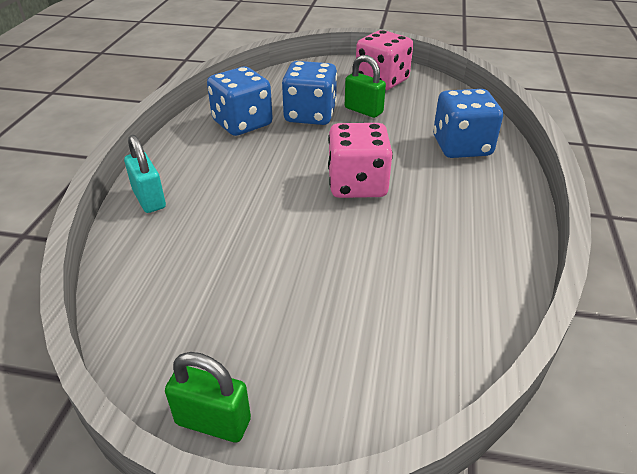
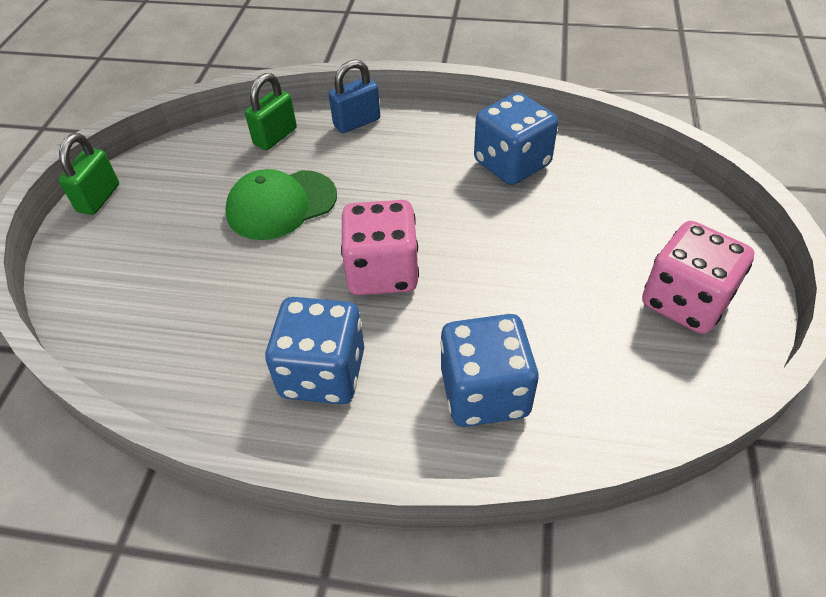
camera: 90 degrees right, 10 degrees up
(149, 199) = (357, 122): turquoise padlock -> blue padlock
(264, 245) = (281, 205): none -> green cap
(310, 115) = (546, 222): blue dice -> blue dice (323, 373)
(363, 110) = (573, 278): green padlock -> green padlock (275, 137)

